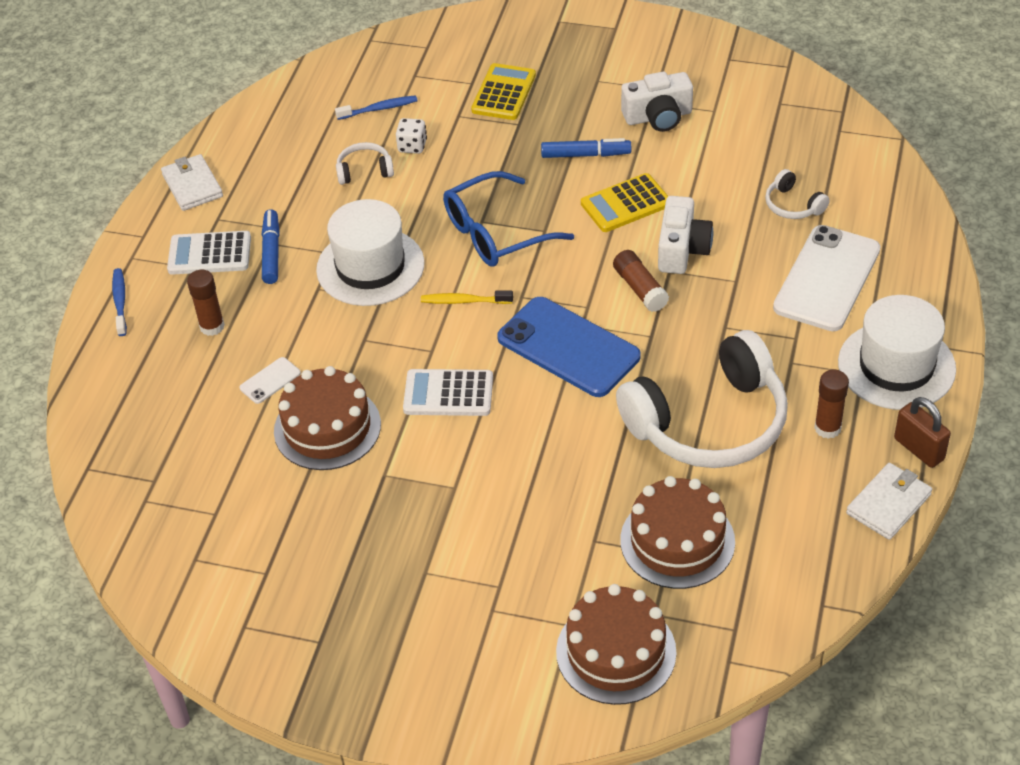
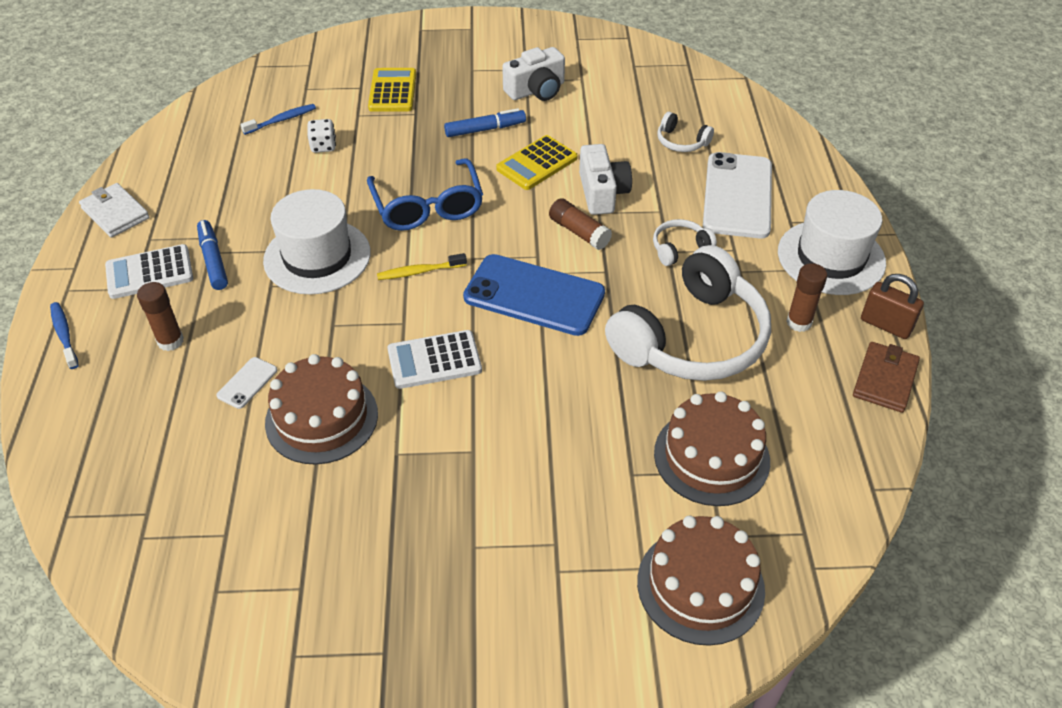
camera: 20 degrees left, 0 degrees up
(364, 171) = (284, 173): white headphones -> white headphones (679, 248)
(496, 233) = (428, 207): blue glasses -> blue glasses turned 60 degrees counterclockwise
(888, 504) = (885, 379): white wallet -> brown wallet

